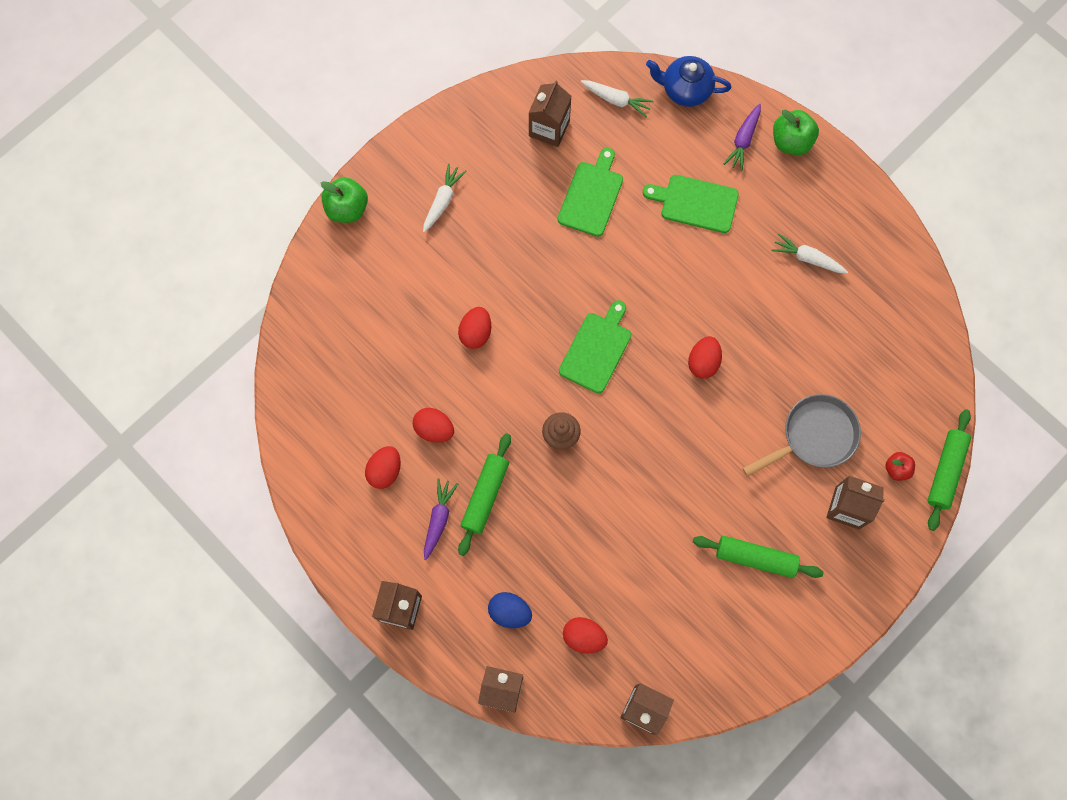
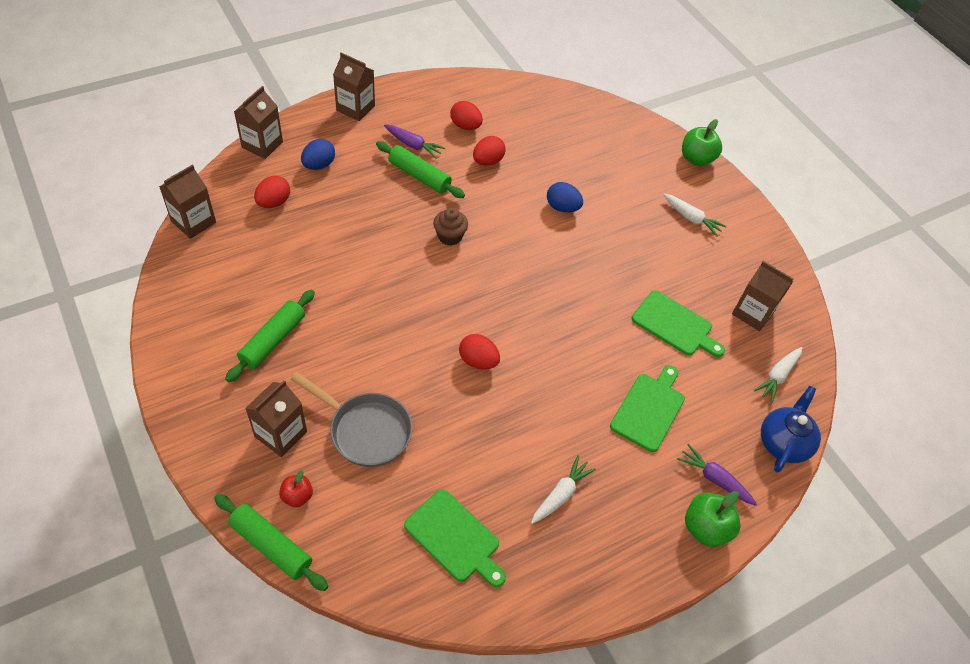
camera: 100 degrees right, 20 degrees down
(476, 333) = (562, 207): red egg -> blue egg
(596, 349) = (519, 284): green cutting board -> green cutting board (455, 538)
(814, 436) = (365, 430): grey pan -> grey pan turned 45 degrees counterclockwise

